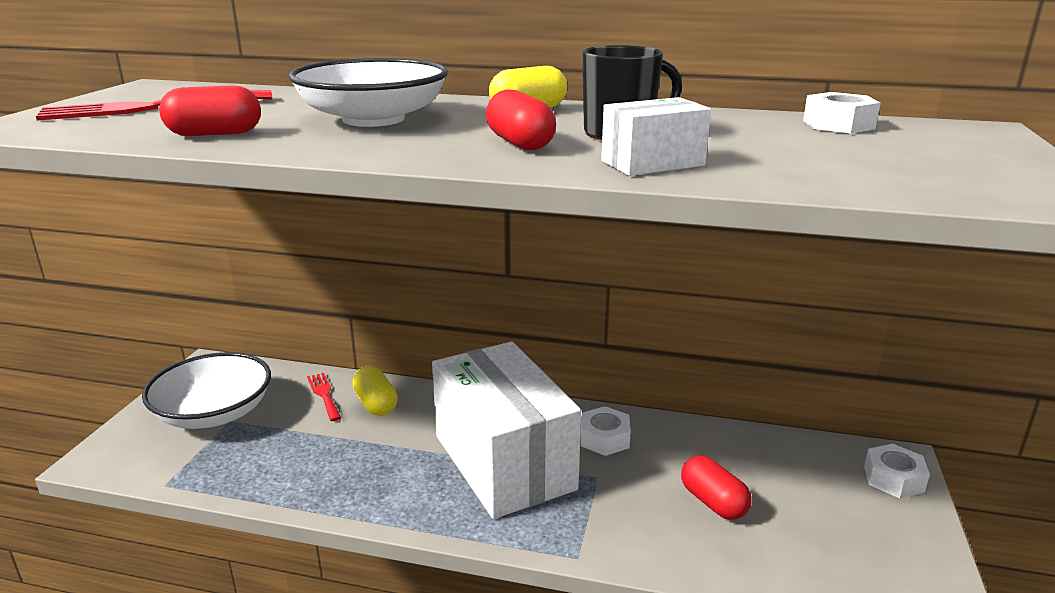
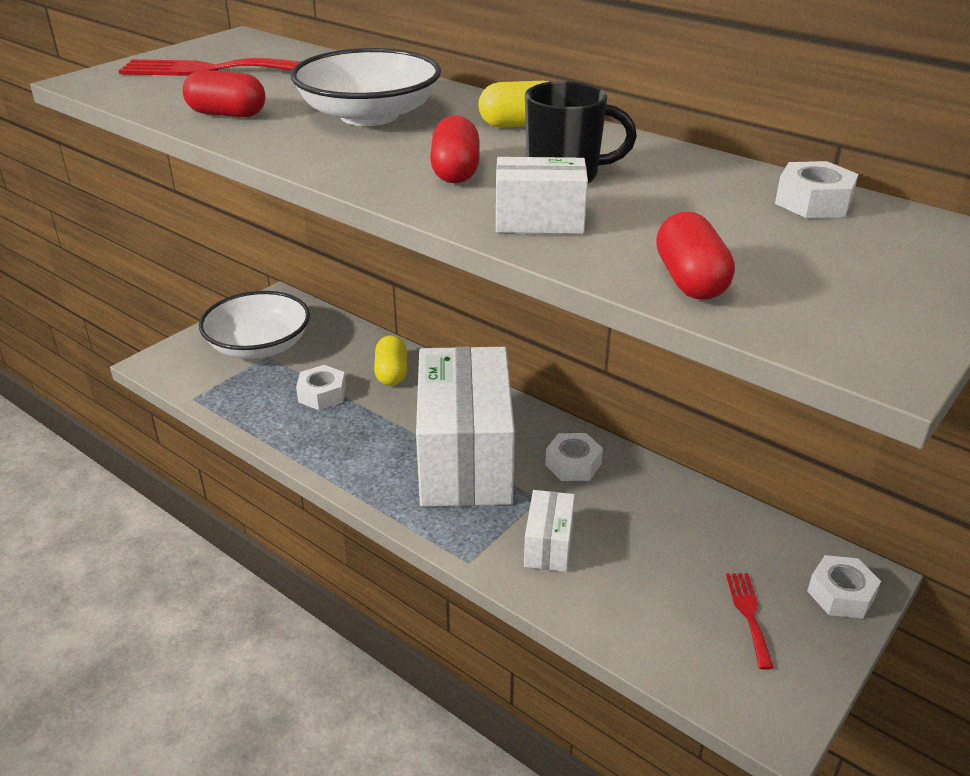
camera: 25 degrees right, 10 degrees up
(316, 442) = (322, 394): none -> white nut
(324, 395) = (354, 352): red fork -> red fork (749, 615)
(638, 516) = (548, 545): none -> white box
(713, 502) = (629, 556): red capsule -> red capsule (690, 280)

